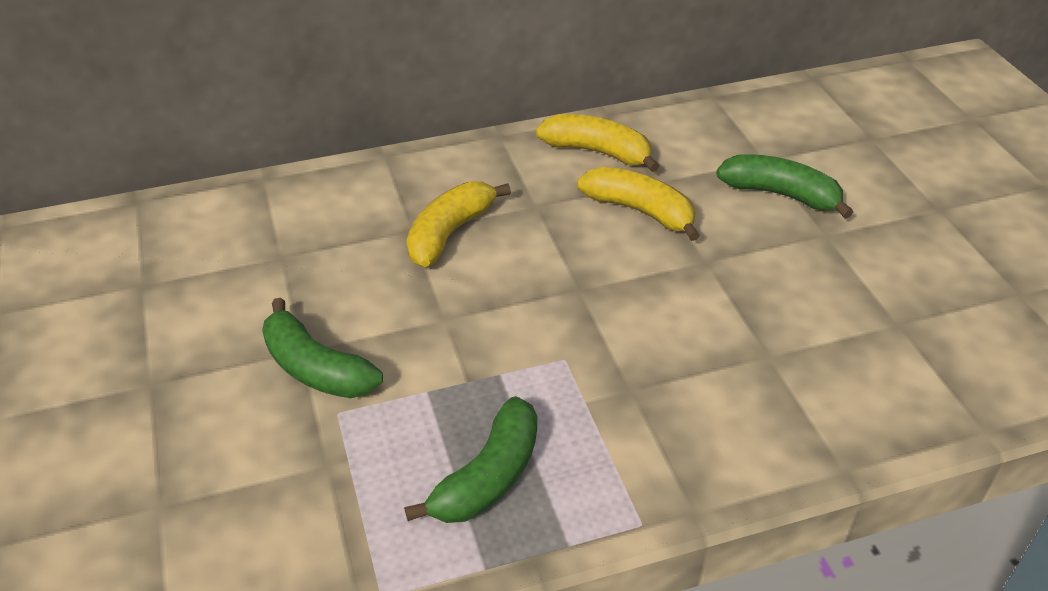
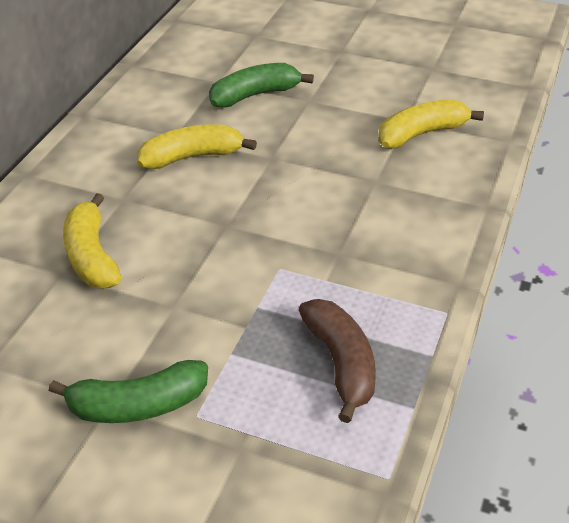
camera: 50 degrees left, 0 degrees up
(488, 477) = (341, 363): green banana -> brown banana
(598, 152) = (112, 141): yellow banana -> yellow banana (421, 134)

